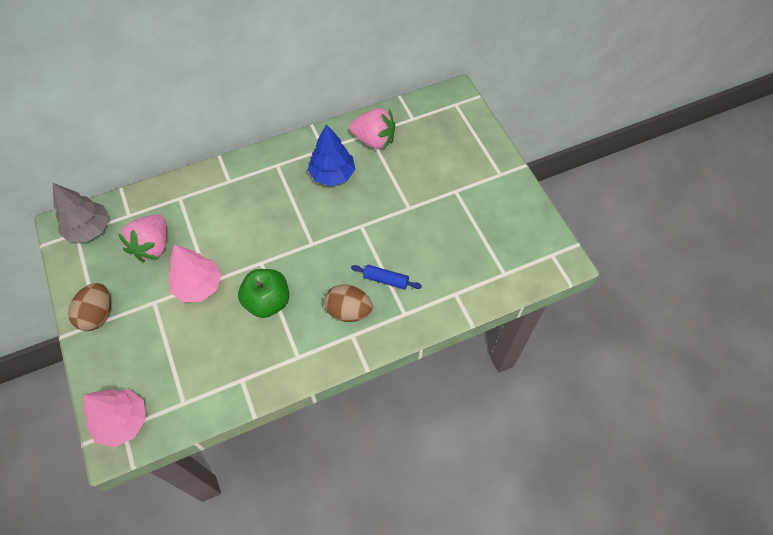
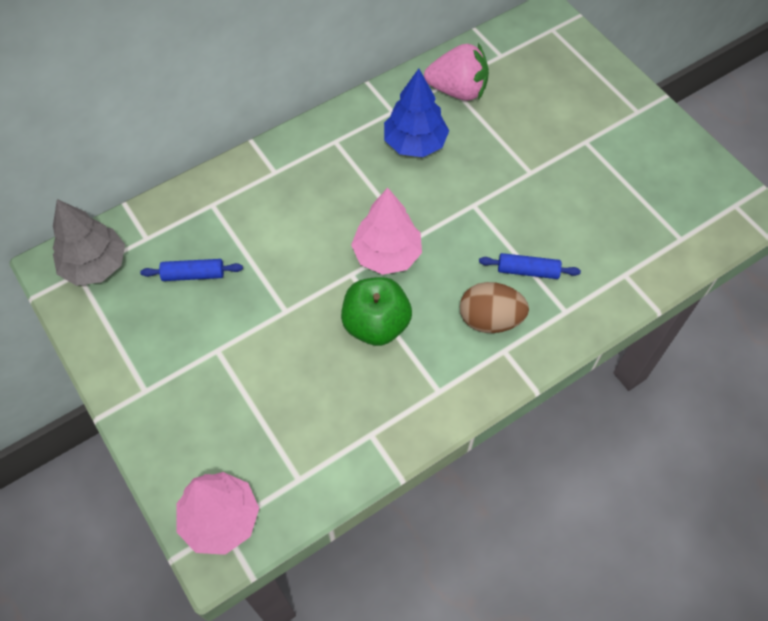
camera: 10 degrees left, 0 degrees up
(98, 315) = (142, 380): brown egg -> none
(153, 246) = (193, 275): pink strawberry -> blue rolling pin
(198, 286) = (274, 318): pink tree -> pink tree (387, 255)

